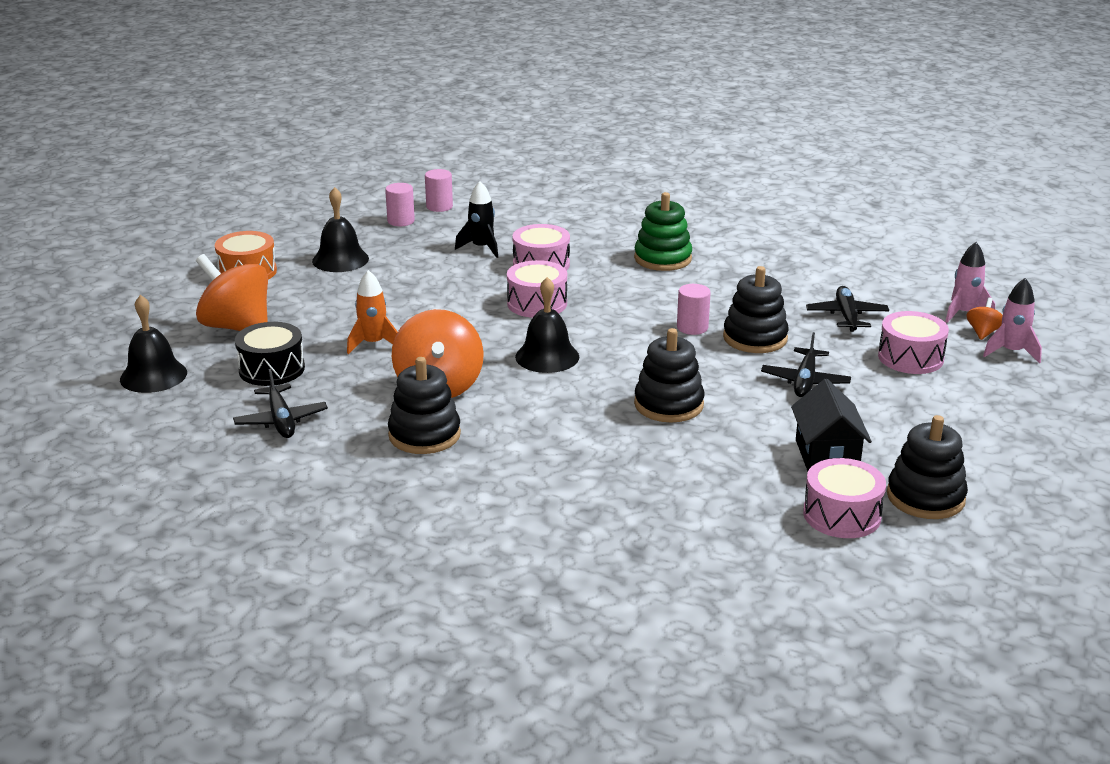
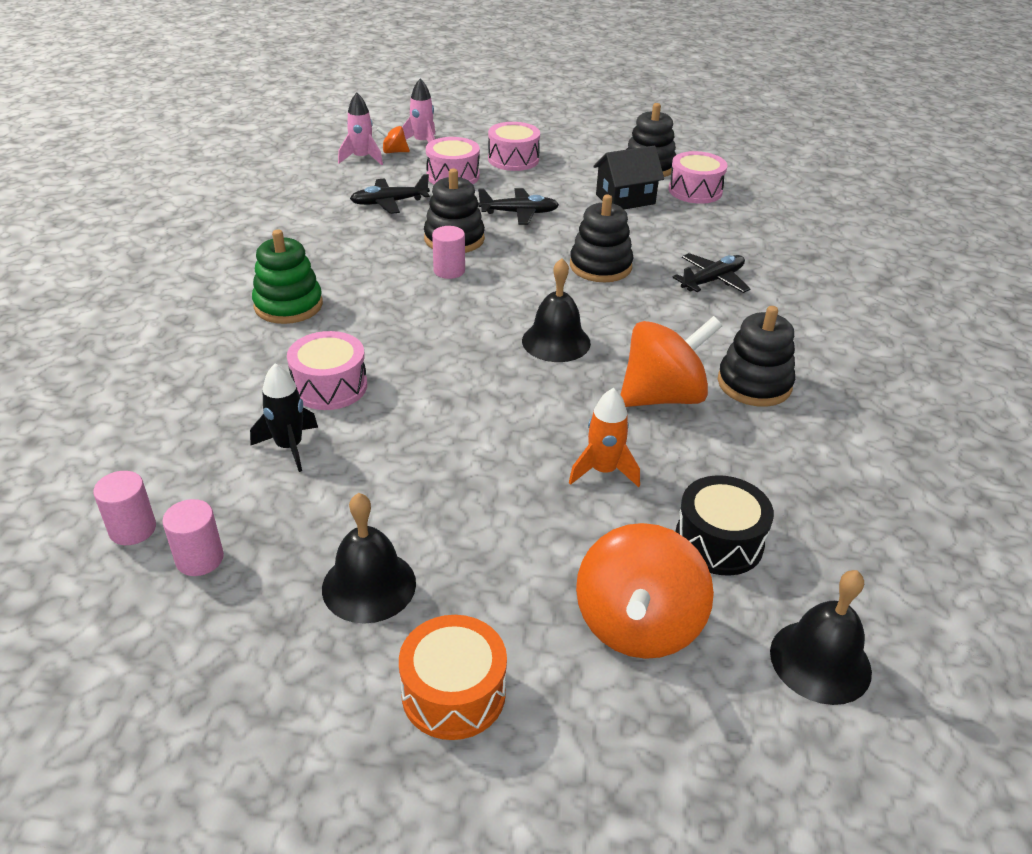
camera: 110 degrees left, 10 degrees up
(281, 420) = (813, 491): black plane -> black plane (712, 280)
(537, 303) = (438, 370): pink drum -> pink drum (513, 159)

